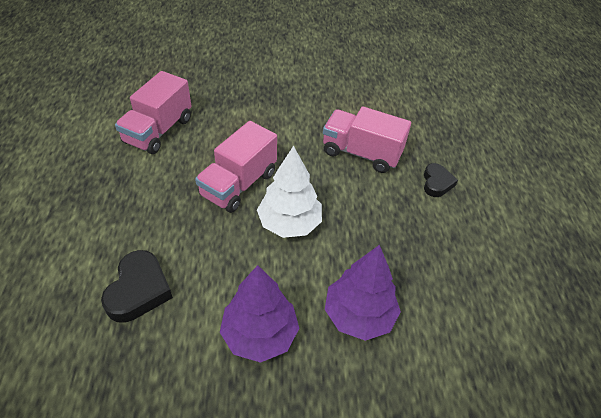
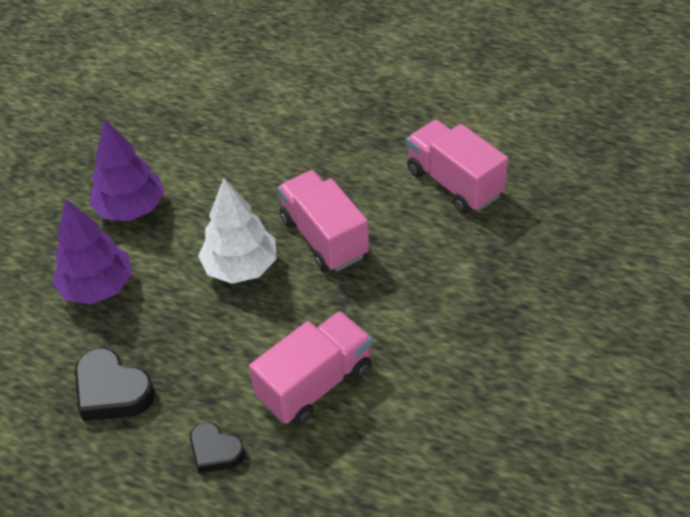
camera: 120 degrees right, 0 degrees up
(139, 290) = (229, 139): black heart -> black heart (112, 391)

